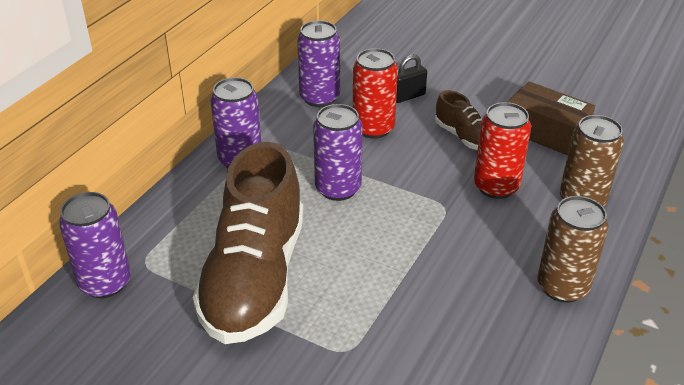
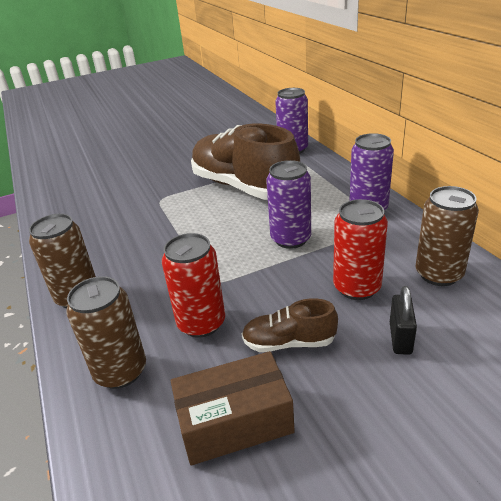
camera: 130 degrees right, 5 degrees down
(319, 98) = (439, 274): purple can -> brown can

